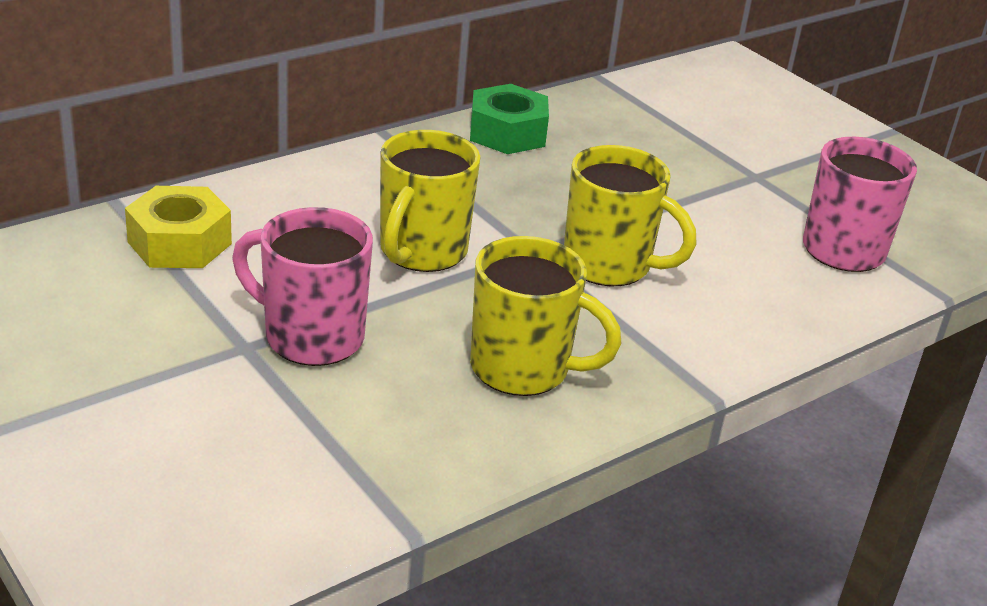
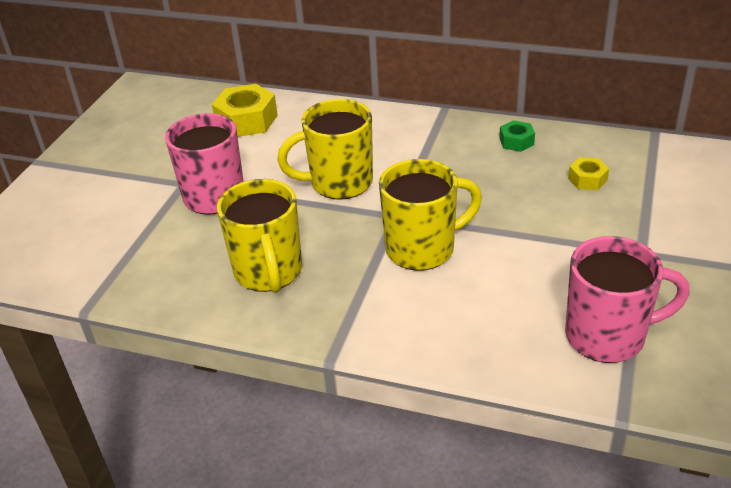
camera: 60 degrees right, 5 degrees up
(507, 133) = (516, 141): green nut -> green nut, size x0.54
(609, 265) = (422, 249): yellow mug -> yellow mug turned 105 degrees counterclockwise
(621, 138) = (587, 179): none -> yellow nut

